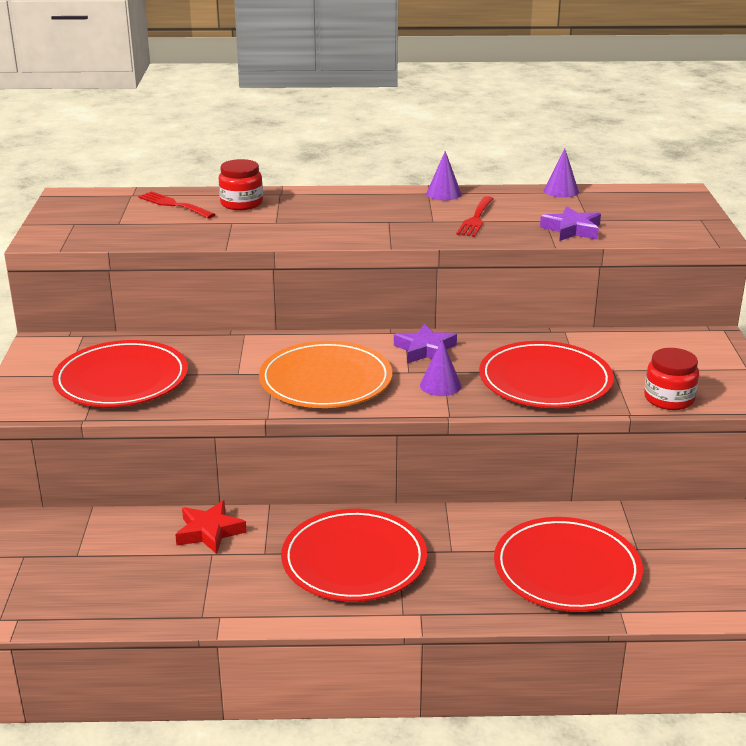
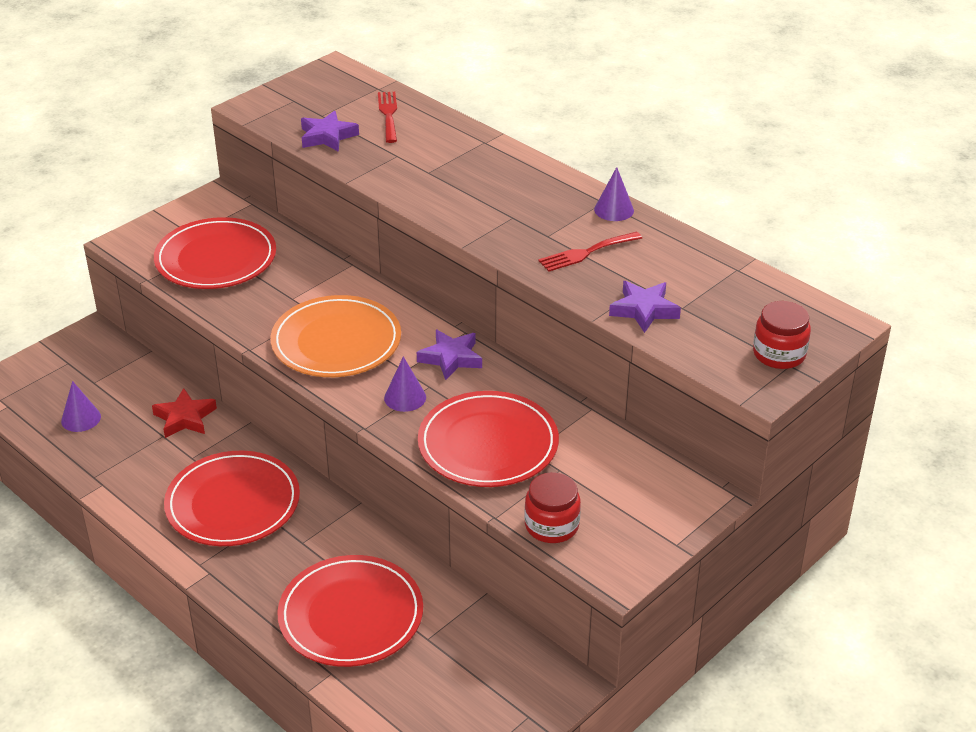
camera: 45 degrees right, 10 degrees up
(151, 232) = (327, 136): none -> purple star
(241, 203) = (437, 138): red jar -> red jar (779, 354)
(561, 191) = (725, 261): purple cone -> purple cone (81, 418)

